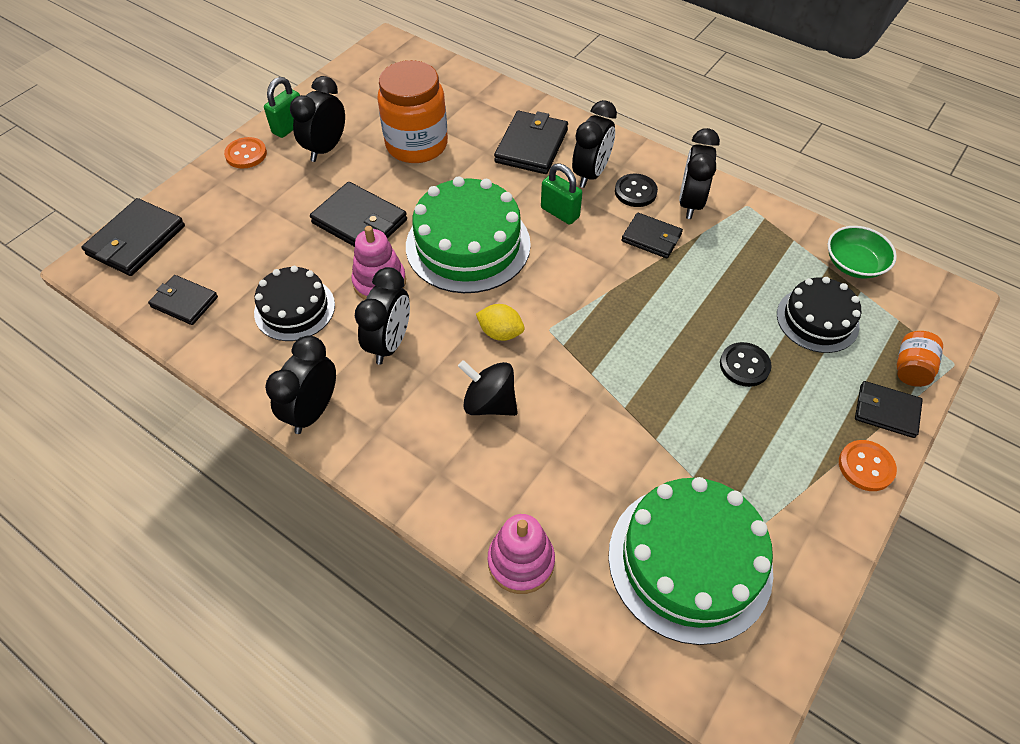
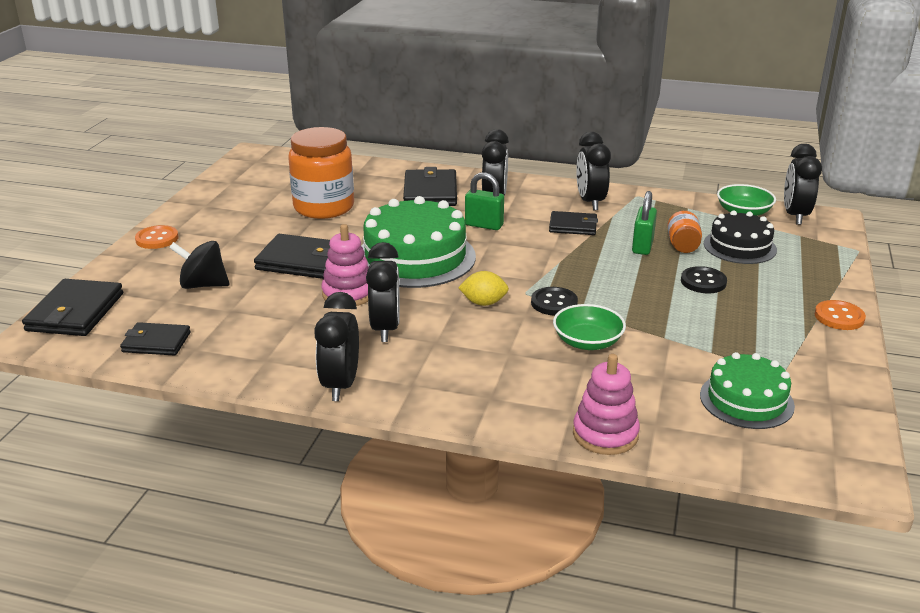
camera: 20 degrees left, 25 degrees down
(289, 127) = (190, 216): green padlock -> green padlock (642, 246)
(294, 309) = (275, 325): black cake -> none
(326, 149) = (237, 223): black clock -> black clock (795, 216)
(489, 403) = (505, 346): black spinning top -> black spinning top (203, 285)
(573, 422) = (587, 342): none -> green bowl
(635, 192) = (540, 203): black button -> black button (554, 303)
(689, 561) = (746, 400): green cake -> green cake, size x0.60
(886, 411) = (830, 284): black wallet -> none
(911, 369) = (829, 259): orange jar -> orange jar (683, 246)

